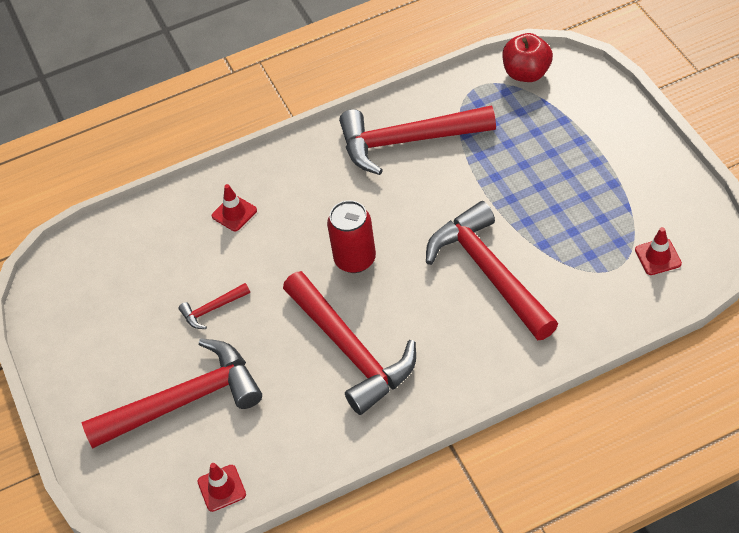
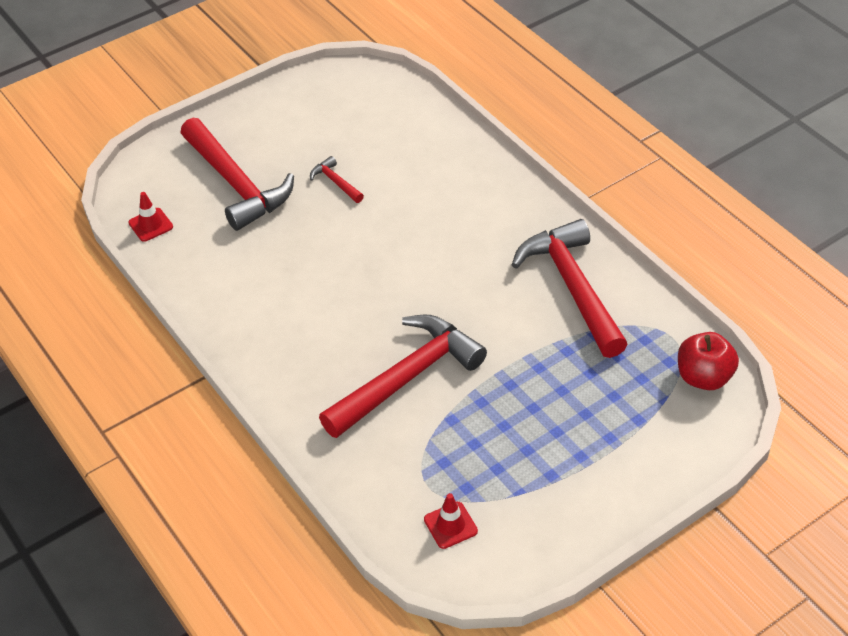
camera: 75 degrees right, 5 degrees down
(234, 213) = (450, 175): red traffic cone -> none
(350, 350) = (299, 285): red hammer -> none
(355, 259) = (408, 271): red can -> none

